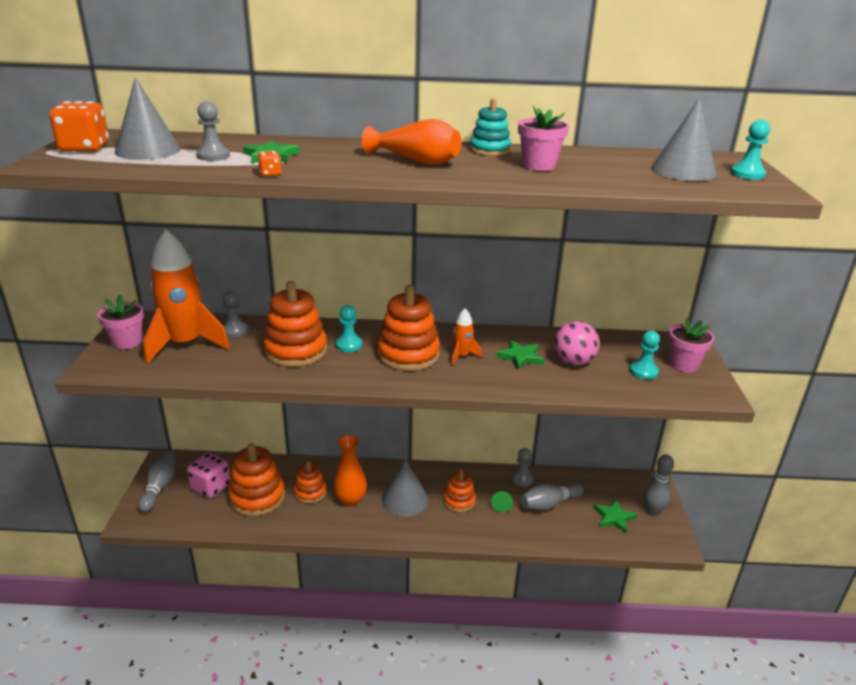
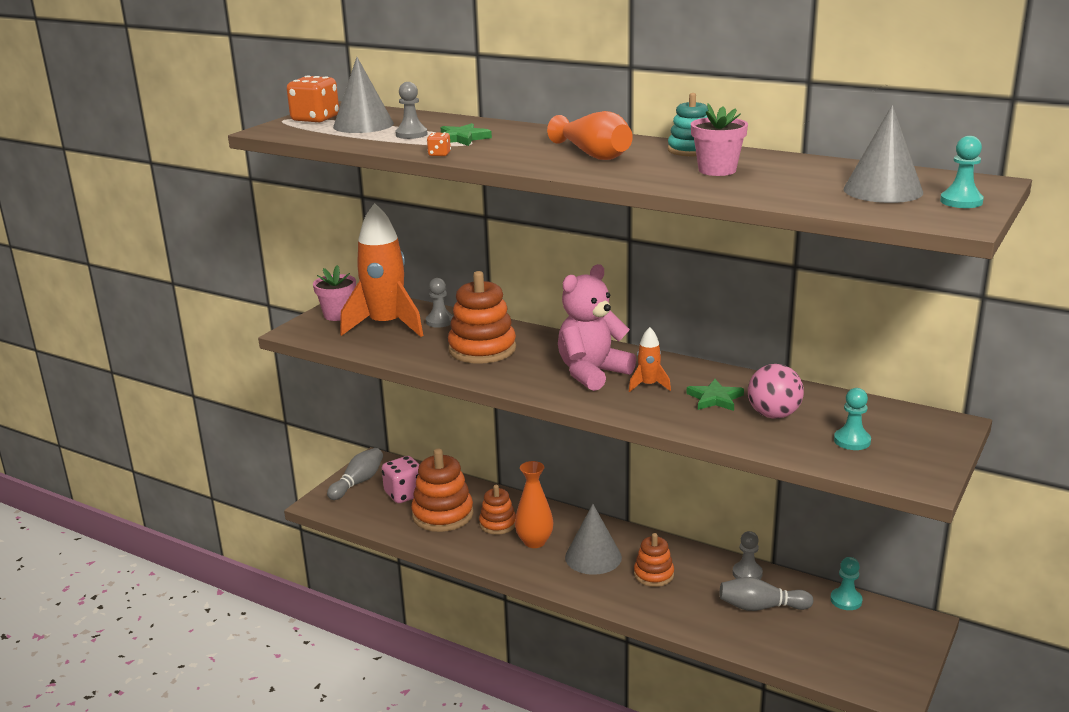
camera: 30 degrees right, 5 degrees down
(348, 345) = (539, 353): turquoise pawn -> turquoise pawn (846, 600)
(408, 354) = (592, 373): orange stacking toy -> pink teddy bear
(501, 505) = (700, 592): green cone -> none
(614, 518) = (834, 643): green star -> none
(653, 511) = (894, 652): grey bowling pin -> none
(683, 364) = (914, 445): pink flower pot -> none

